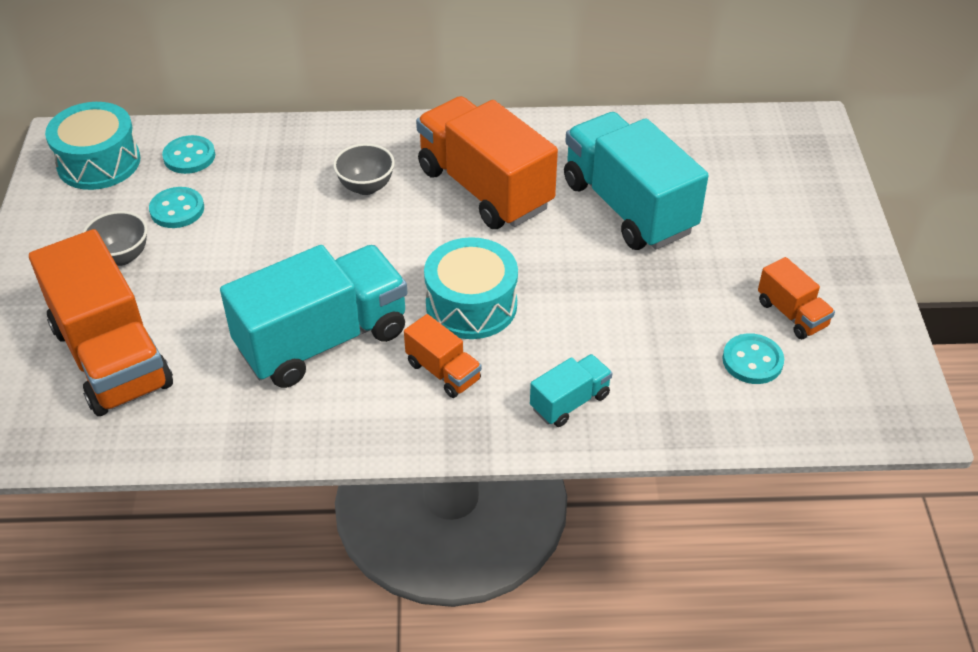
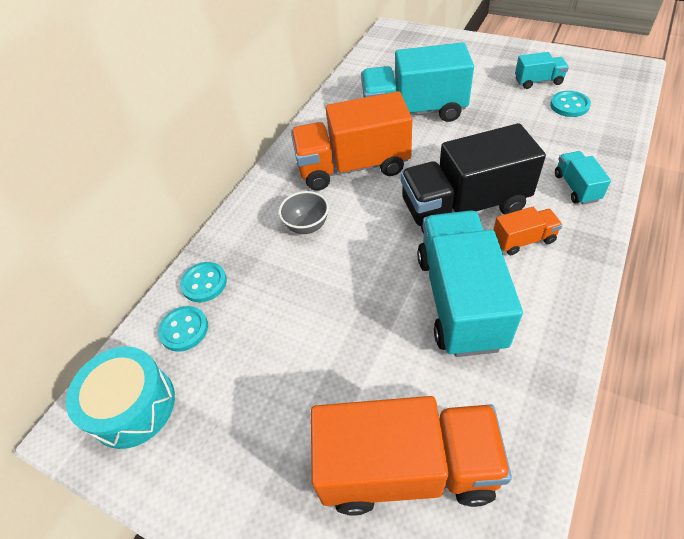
camera: 55 degrees left, 5 degrees up
(121, 256) = (276, 421): grey bowl -> none
(177, 209) = (245, 358): turquoise button -> turquoise button (204, 283)
(471, 305) = (464, 206): turquoise drum -> black truck
(792, 314) = (538, 81): orange truck -> turquoise truck

